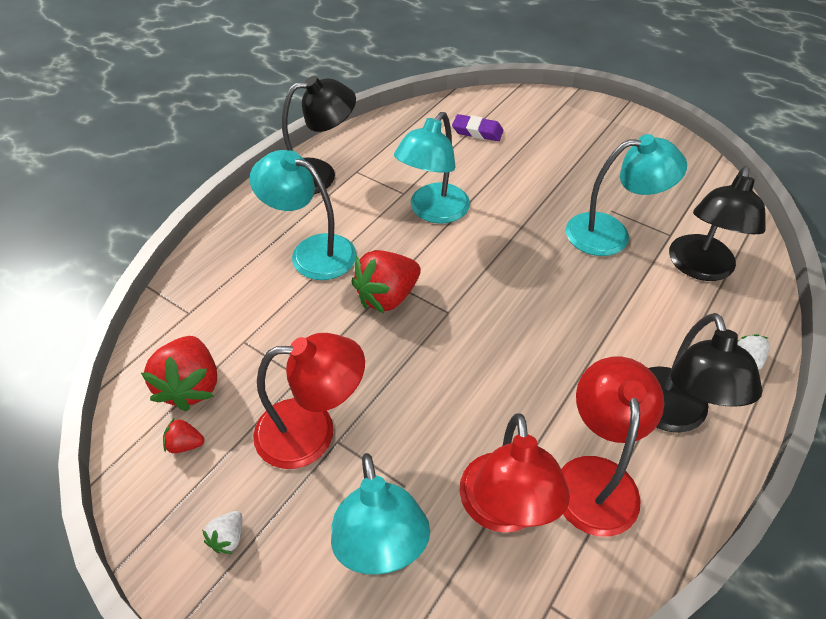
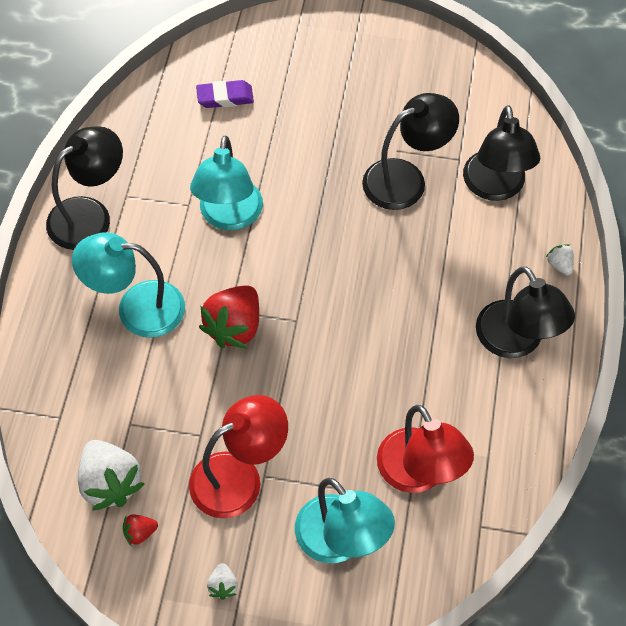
camera: 25 degrees left, 10 degrees up
(191, 386) = (110, 483): red strawberry -> white strawberry
(595, 477) = (477, 418): red lamp -> none
(611, 234) = (406, 179): turquoise lamp -> black lamp

